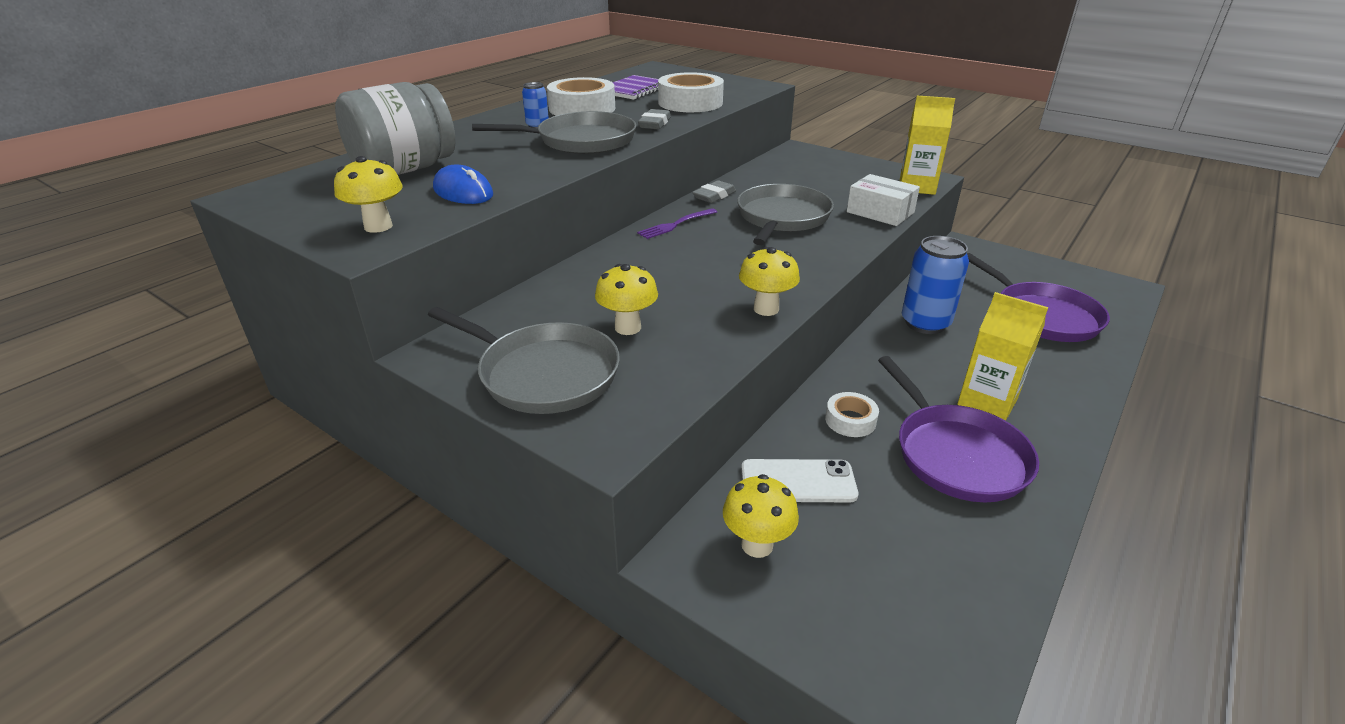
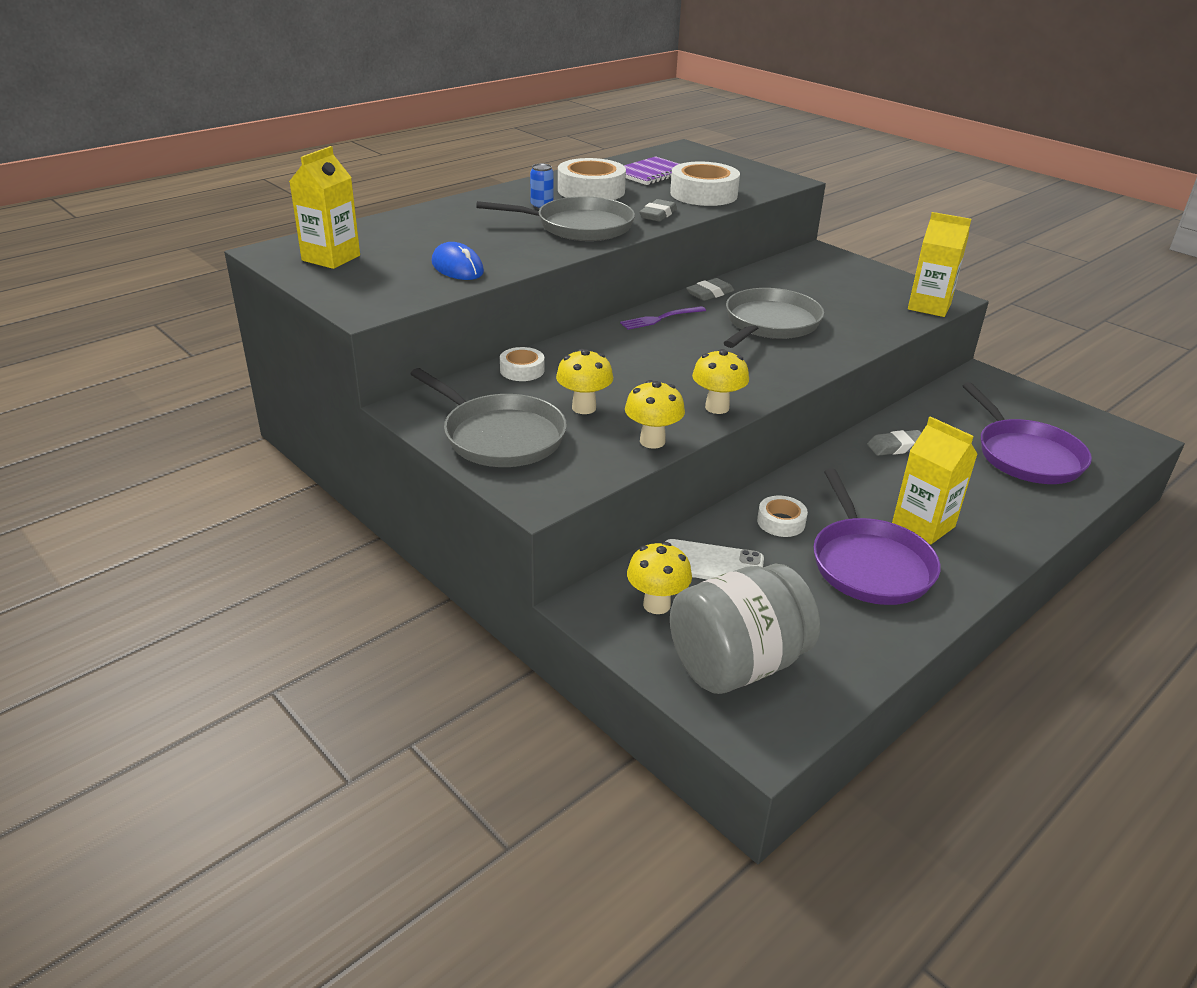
camera: 10 degrees right, 0 degrees up
(318, 196) = (331, 258): none -> yellow carton
(378, 226) = (379, 292): yellow mushroom -> yellow mushroom (652, 441)
(404, 170) = (409, 240): grey jar -> grey jar (737, 664)
(550, 294) = (522, 370): none -> white tape
(880, 212) = (875, 329): white box -> none
(925, 323) = (896, 447): blue can -> grey eraser

